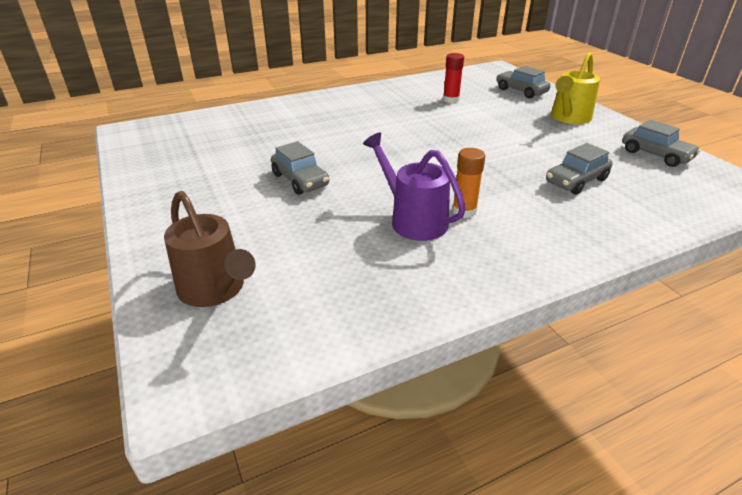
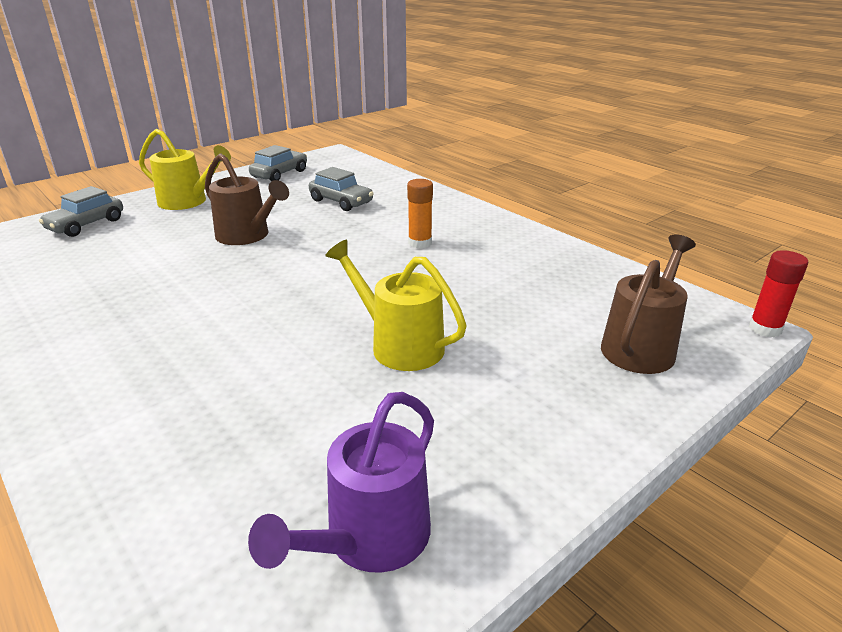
camera: 105 degrees left, 5 degrees down
(300, 180) = (399, 345): grey car -> yellow watering can
(413, 220) = (450, 264): purple watering can -> purple watering can (369, 539)
(451, 100) = (105, 268): red glue stick -> red glue stick (765, 329)
(494, 138) = (247, 236): none -> brown watering can

